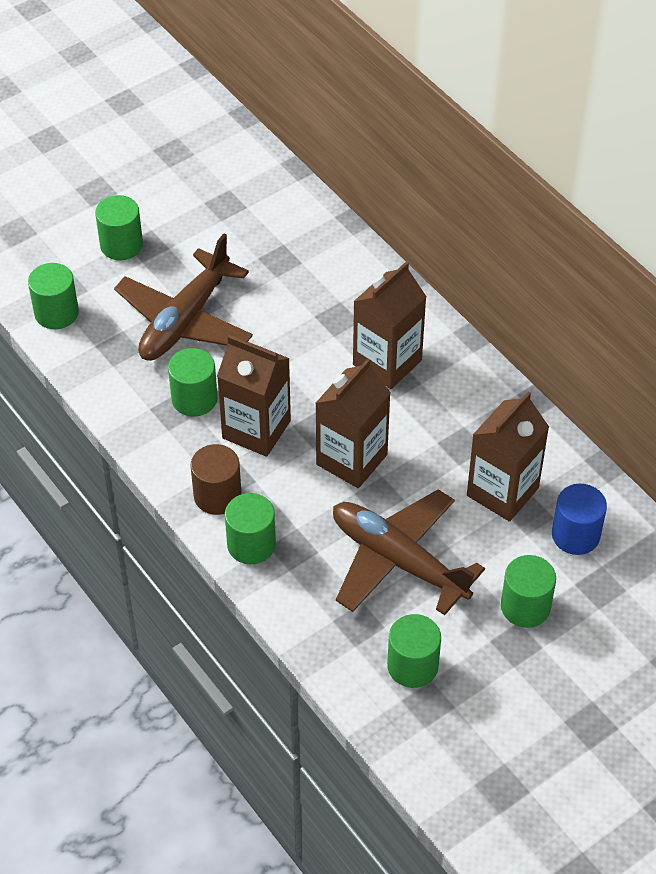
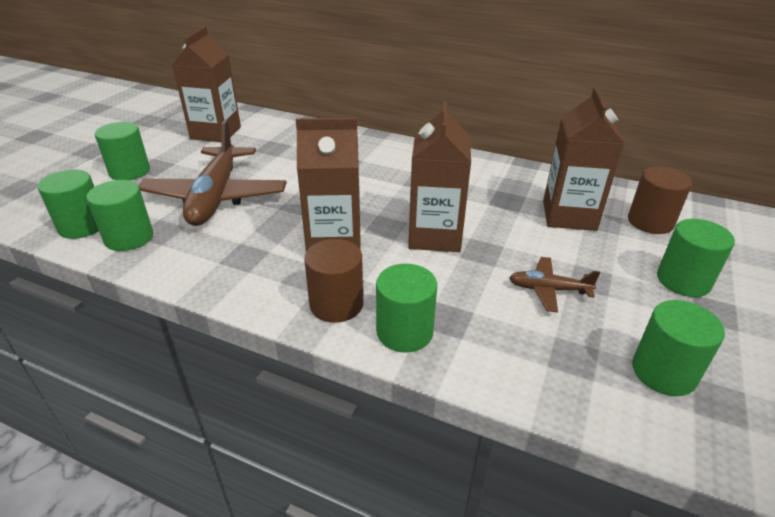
camera: 30 degrees left, 15 degrees down
(194, 399) = (259, 242): green cylinder -> green cylinder (129, 237)
(387, 362) = (403, 174): brown carton -> brown carton (216, 133)
(398, 560) = (548, 289): brown plane -> brown plane, size x0.46
(575, 535) = (650, 222): blue cylinder -> brown cylinder

